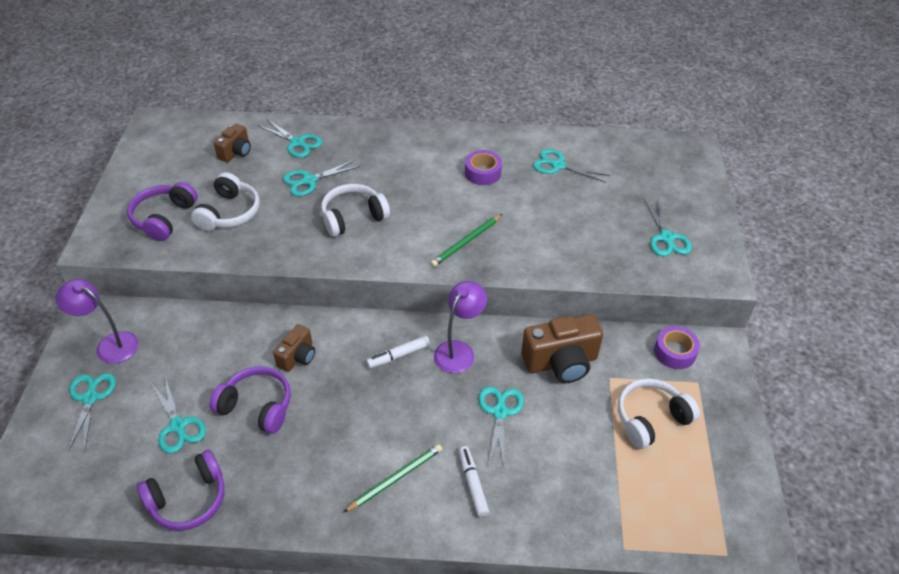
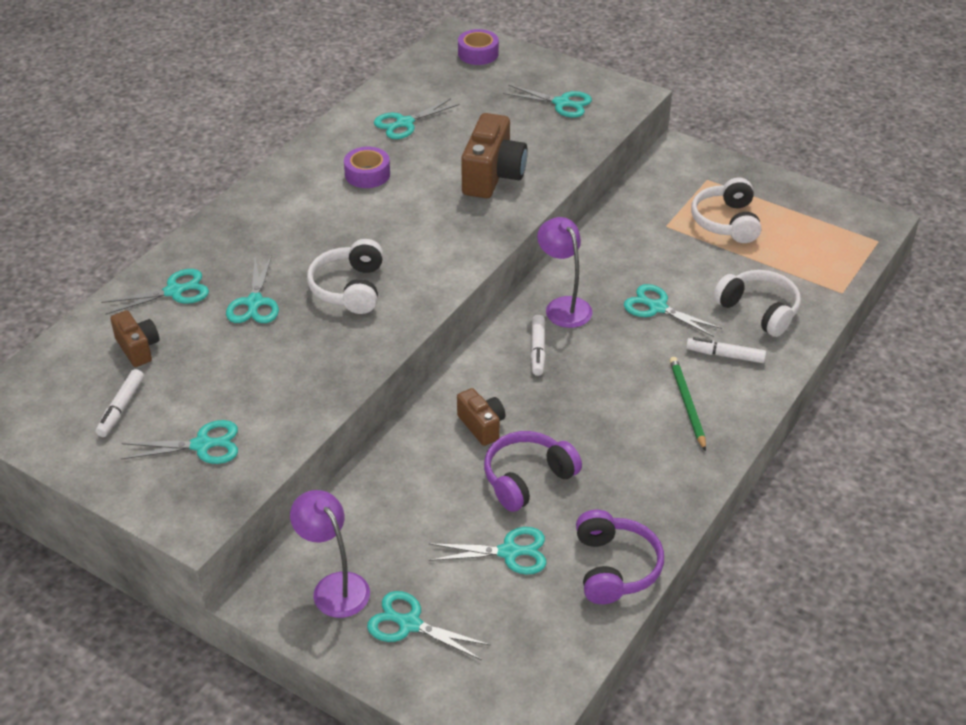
camera: 60 degrees left, 5 degrees down
(110, 344) = (334, 586): purple lamp -> purple lamp turned 90 degrees clockwise
(164, 218) = (203, 445): purple headphones -> turquoise scissors
(179, 170) = (121, 408): none -> white marker
(229, 213) = (248, 384): white headphones -> white headphones (759, 310)
(466, 242) = (460, 223): green pencil -> none
(561, 362) = (627, 247): brown camera -> brown camera (493, 176)
(675, 352) = (666, 177): purple tape -> purple tape (478, 54)

